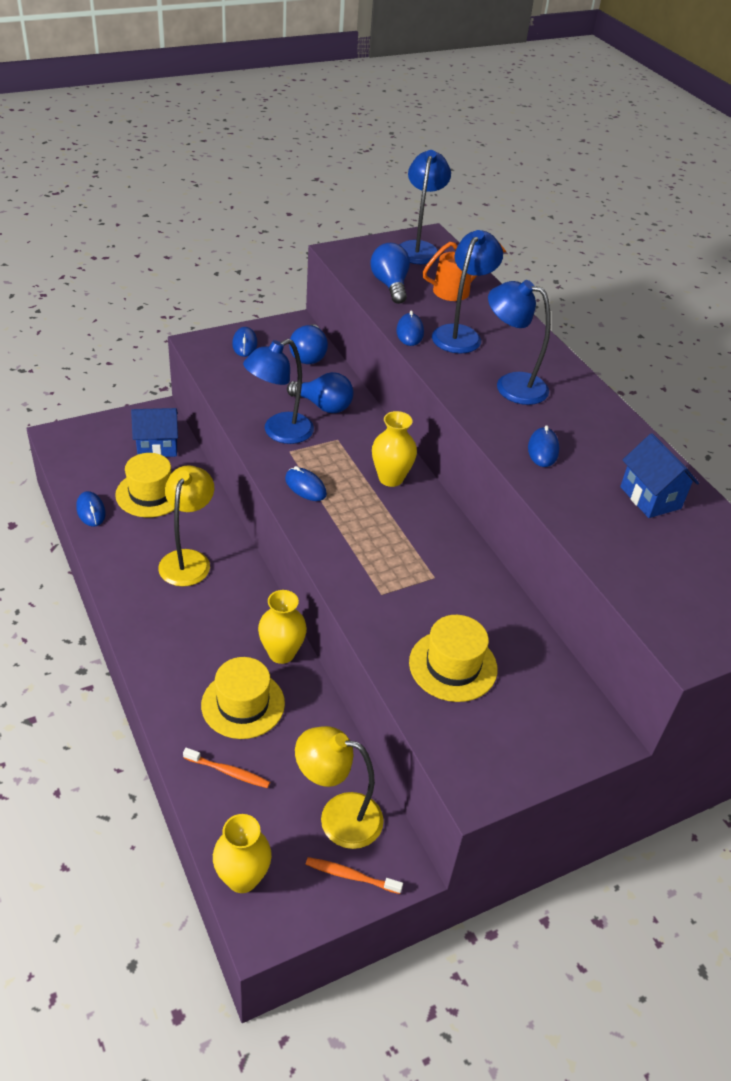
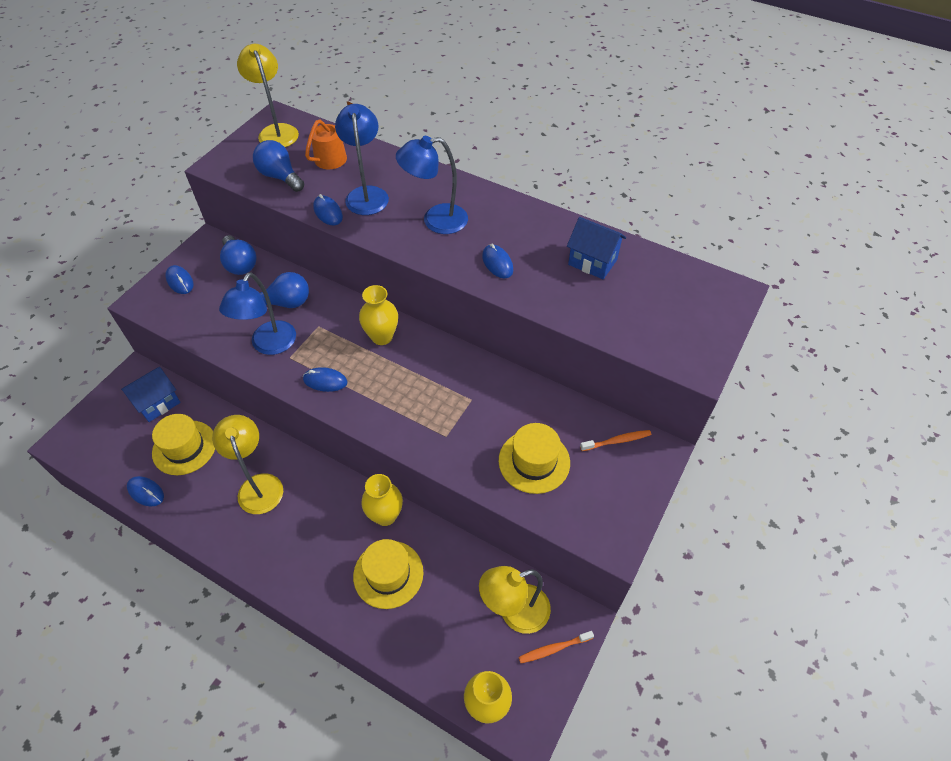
camera: 30 degrees left, 10 degrees up
(228, 772) = (418, 633): orange toothbrush -> orange toothbrush (617, 441)
(419, 248) = (276, 131): blue lamp -> yellow lamp

